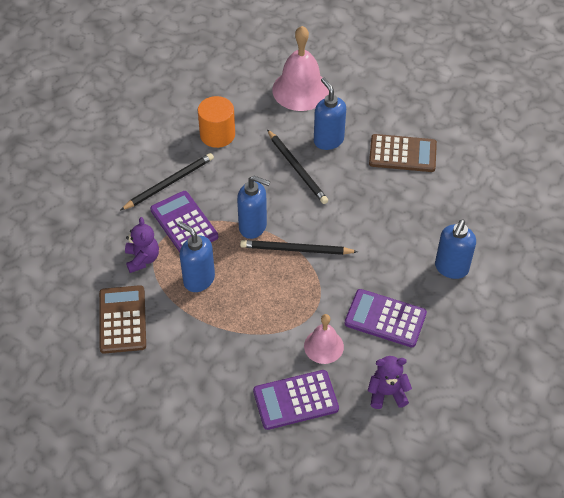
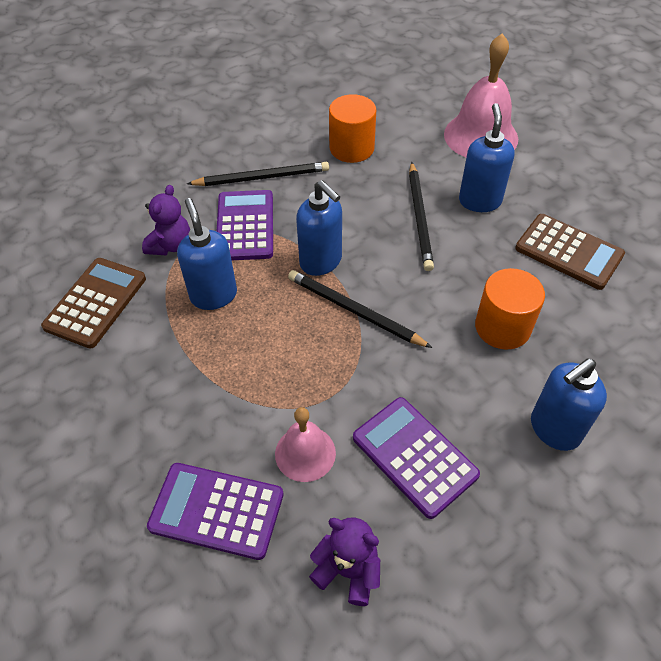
camera: 30 degrees right, 0 degrees up
(390, 220) = (502, 327): none -> orange cylinder

